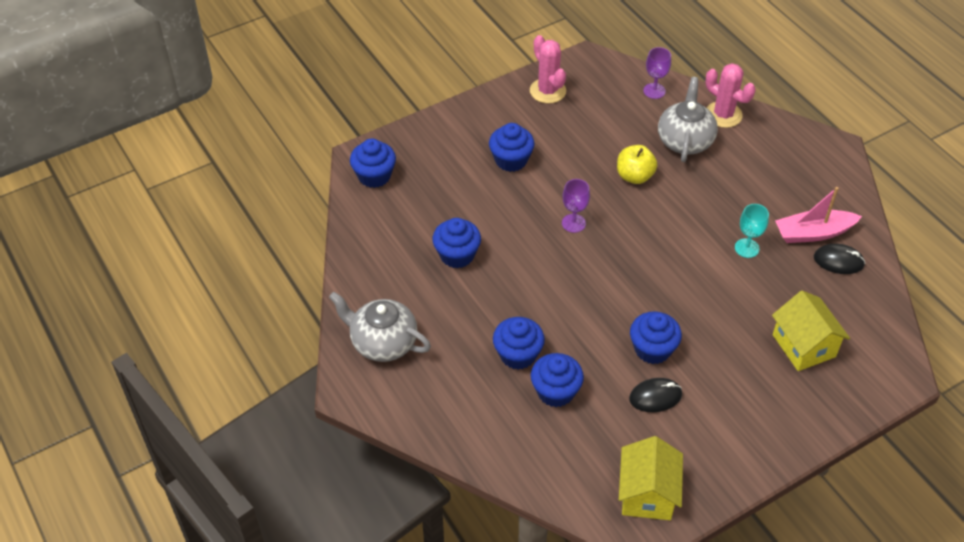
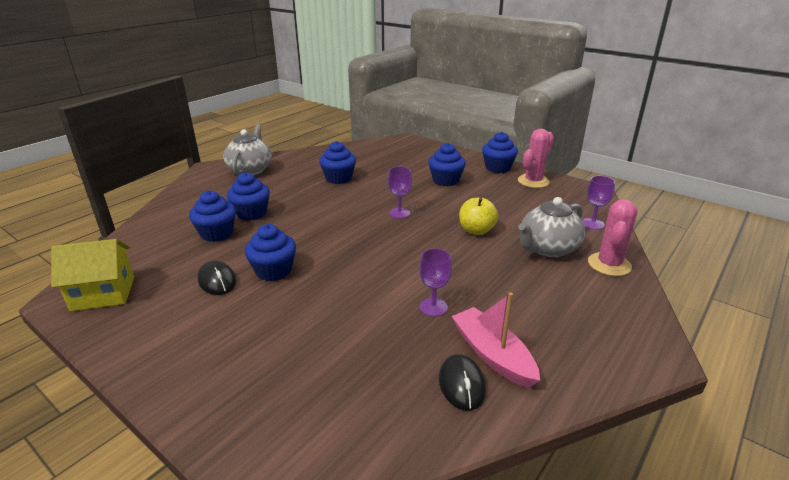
camera: 70 degrees right, 20 degrees down
(374, 176) = (392, 145): blue cupcake -> blue cupcake (497, 168)
(685, 141) = (547, 248): grey teapot -> grey teapot turned 150 degrees clockwise
(747, 248) = (433, 307): turquoise goblet -> purple goblet
(803, 345) = (309, 372): yellow house -> none

